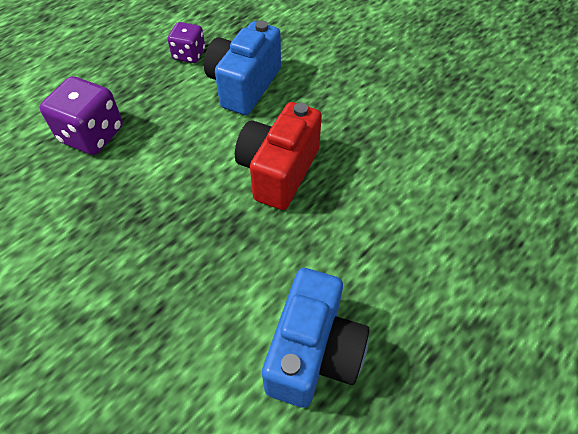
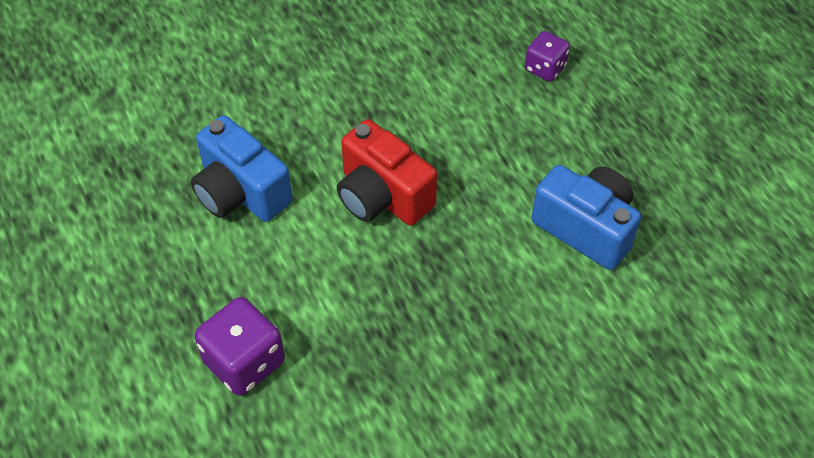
camera: 70 degrees left, 0 degrees up
(189, 54) = (154, 234): purple dice -> purple dice (545, 68)

